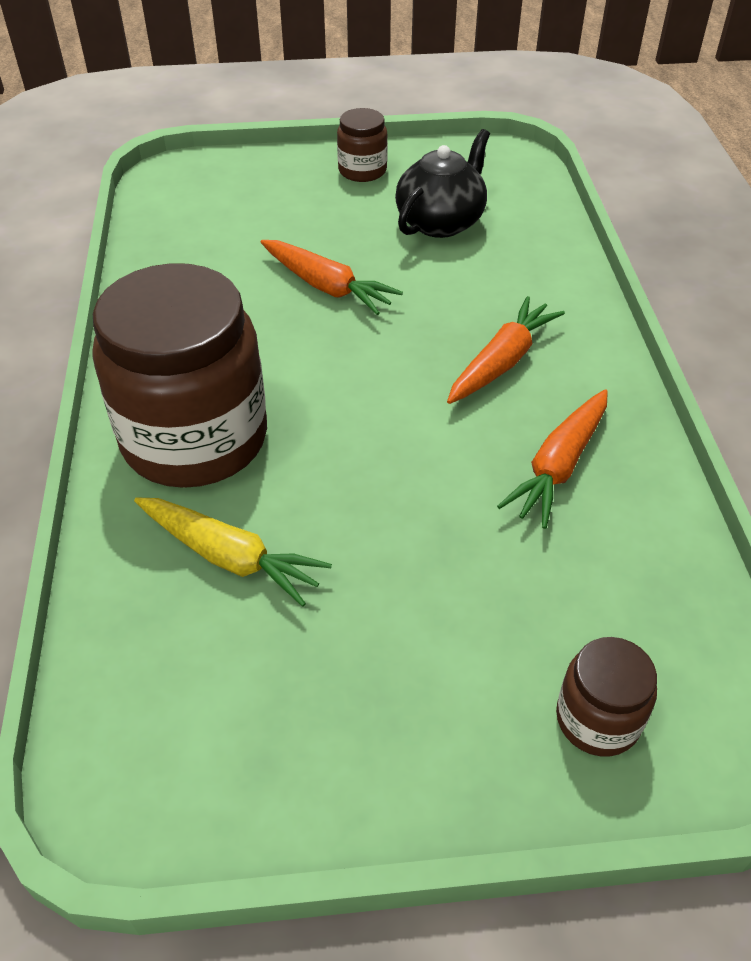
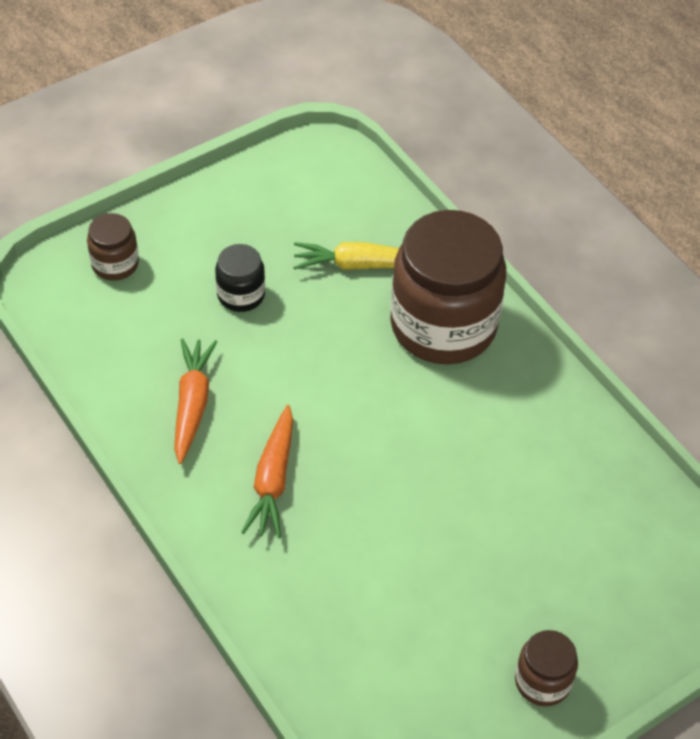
camera: 150 degrees right, 5 degrees up
(327, 287) = (458, 499): orange carrot -> none
(423, 582) = (241, 295): none -> black jar
(441, 222) = (414, 632): black teapot -> none

